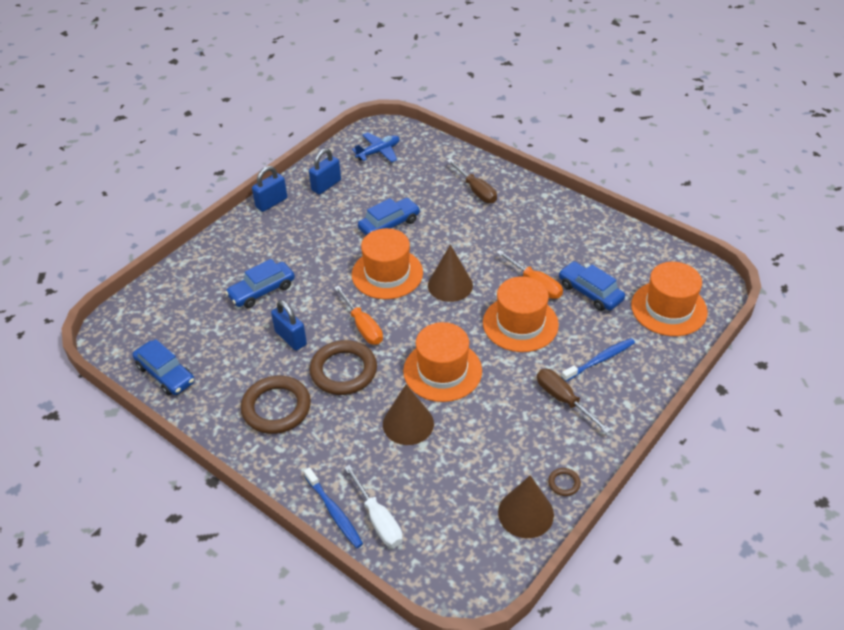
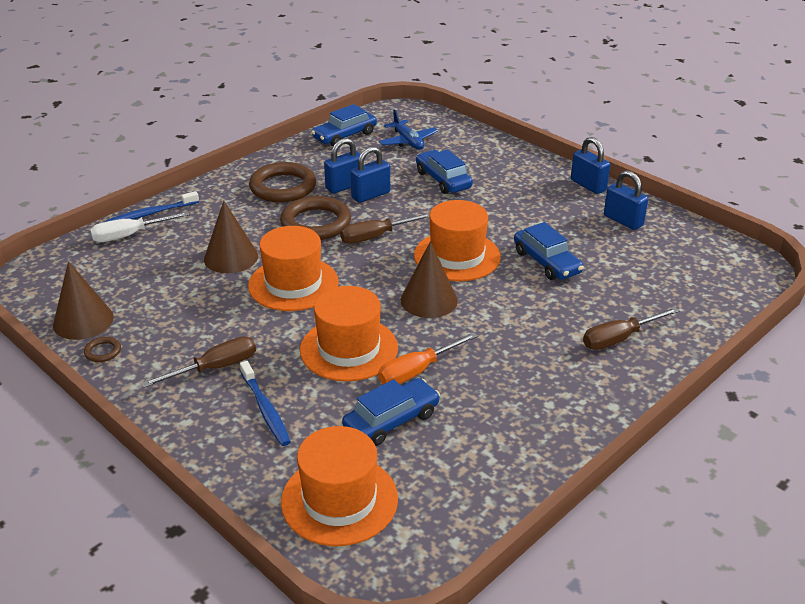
camera: 95 degrees right, 10 degrees down
(274, 359) = (345, 186): none -> blue padlock
(363, 326) = (376, 237): orange screwdriver -> brown screwdriver
(378, 152) = (699, 261): blue plane -> blue plane (408, 141)

